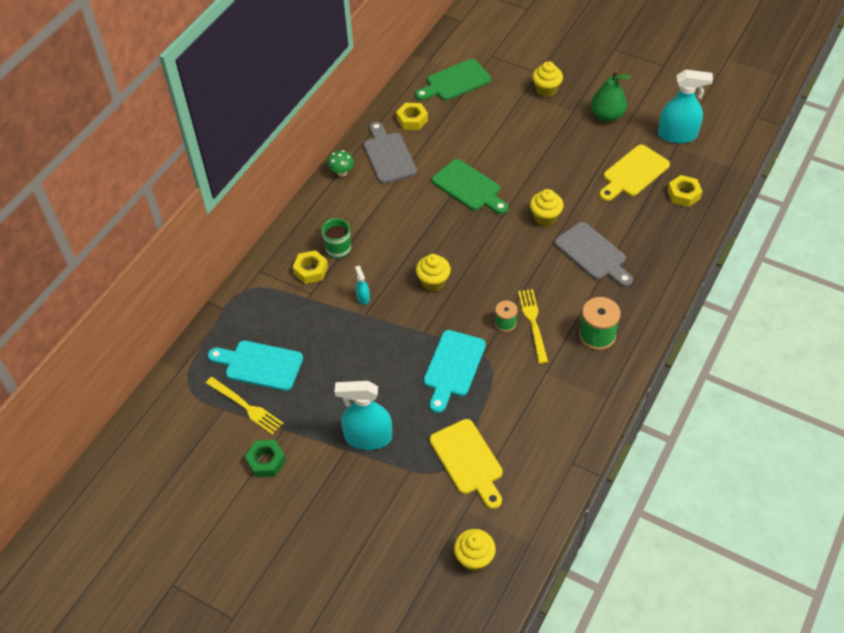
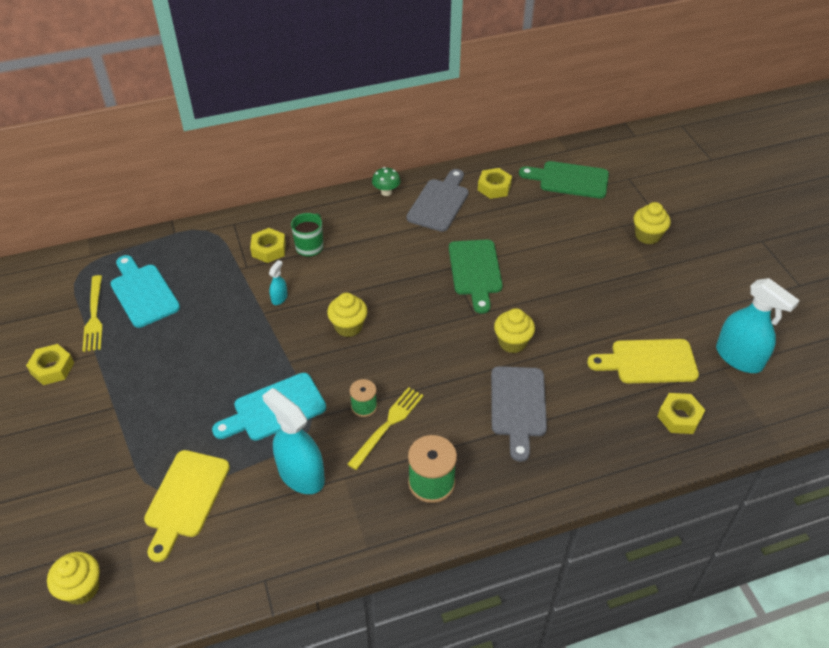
camera: 40 degrees right, 5 degrees down
(266, 461) = (52, 368): green nut -> yellow nut
(368, 437) = (140, 411): turquoise spray bottle -> turquoise spray bottle (301, 475)
(607, 116) = (683, 294): green pear -> none

